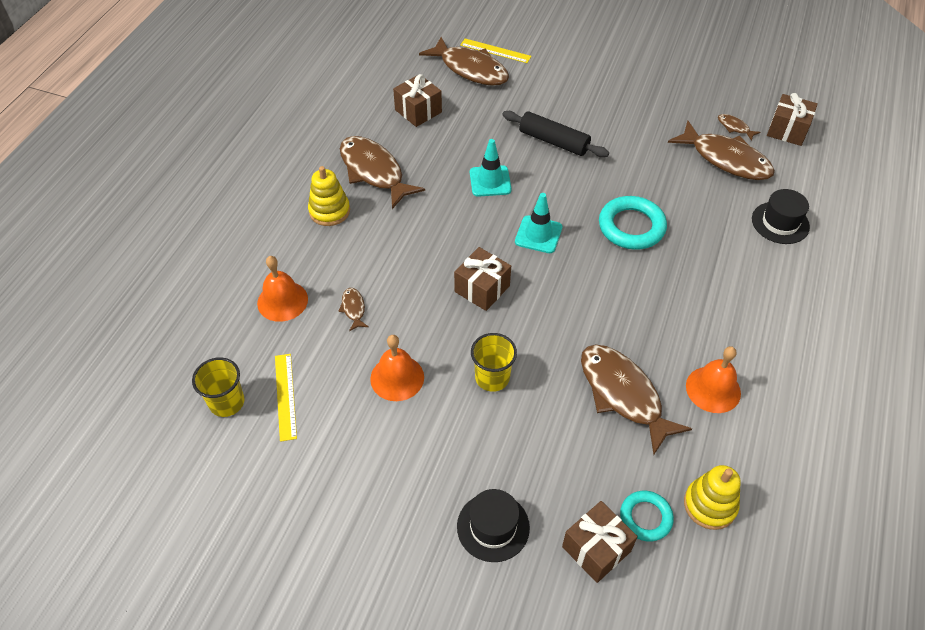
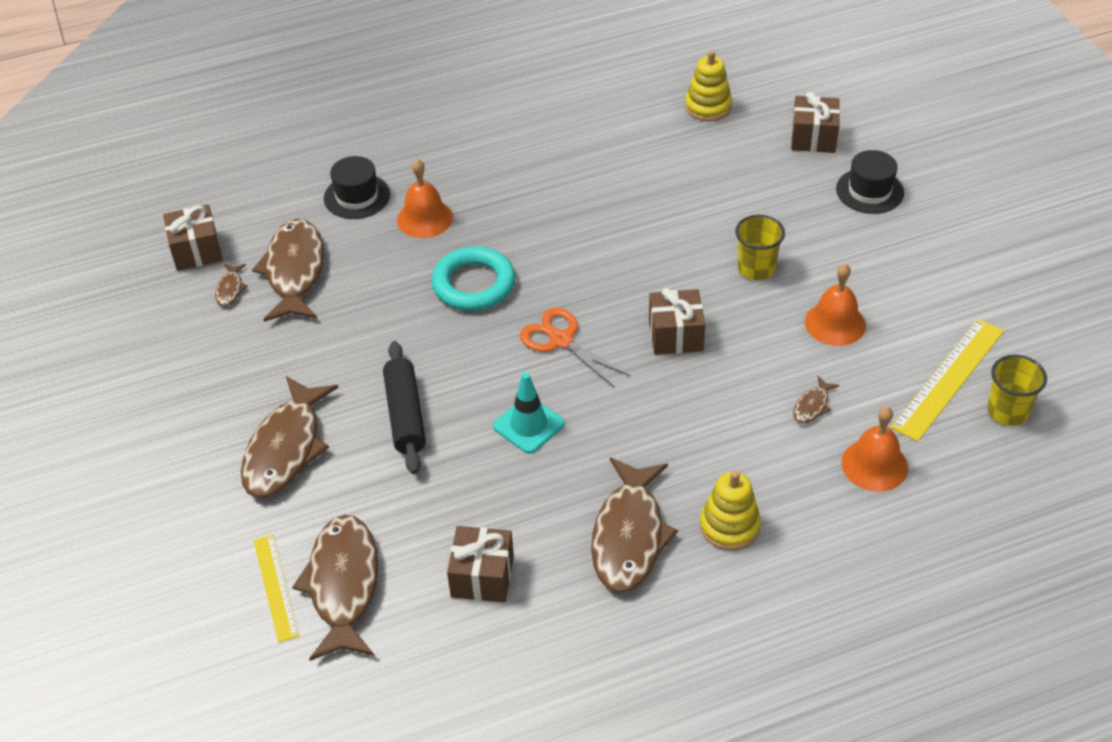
camera: 130 degrees left, 5 degrees down
(285, 396) = (948, 378): yellow ruler -> yellow ruler, size x1.56
(538, 234) = (561, 340): turquoise traffic cone -> orange scissors
(623, 395) = (672, 190): brown fish -> brown fish (286, 448)
(645, 517) = (759, 129): turquoise ring -> none
(713, 389) = (604, 149): orange bell -> orange bell (424, 218)

